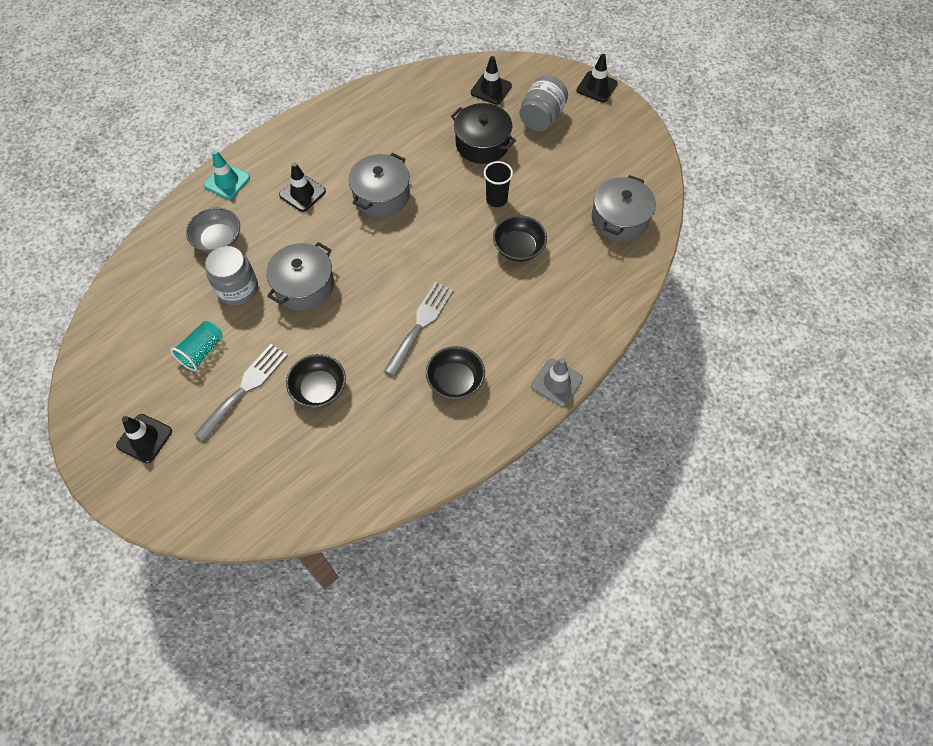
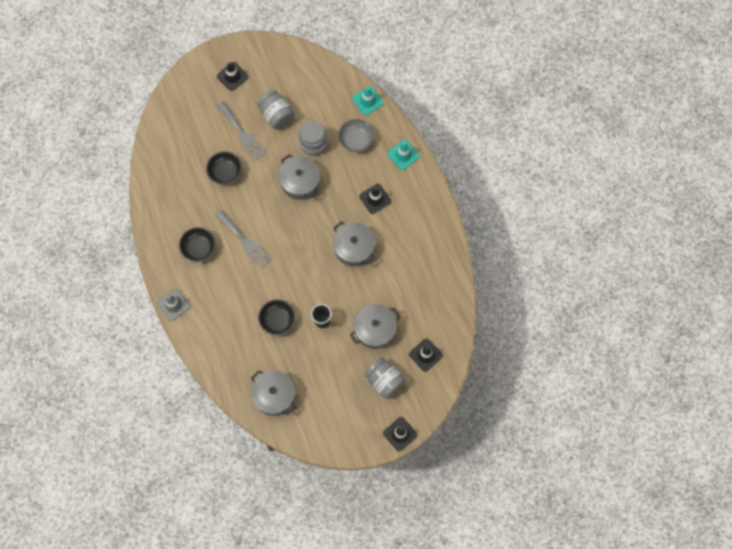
camera: 110 degrees right, 10 degrees up
(151, 244) = (367, 101): none -> turquoise traffic cone
(202, 351) = (276, 115): turquoise cup -> grey jar
(482, 144) = (375, 329): black pot -> grey pot

